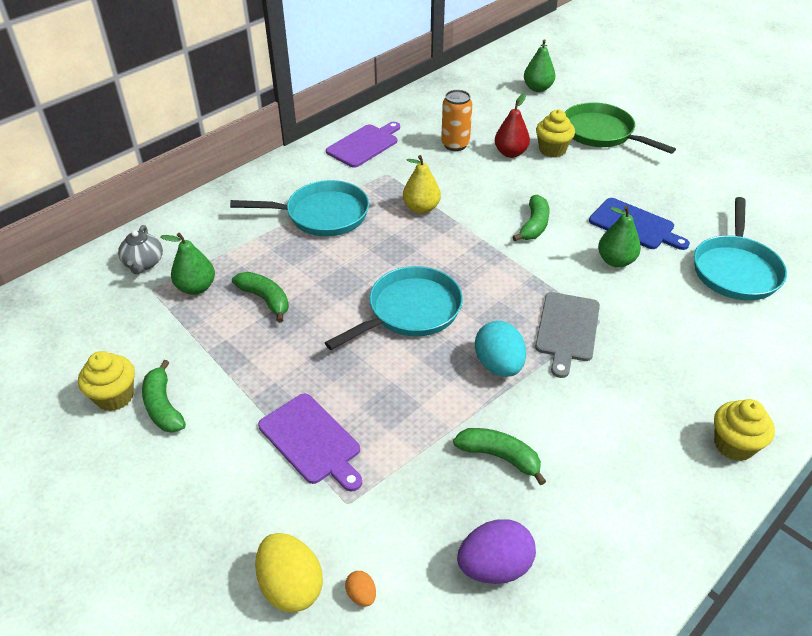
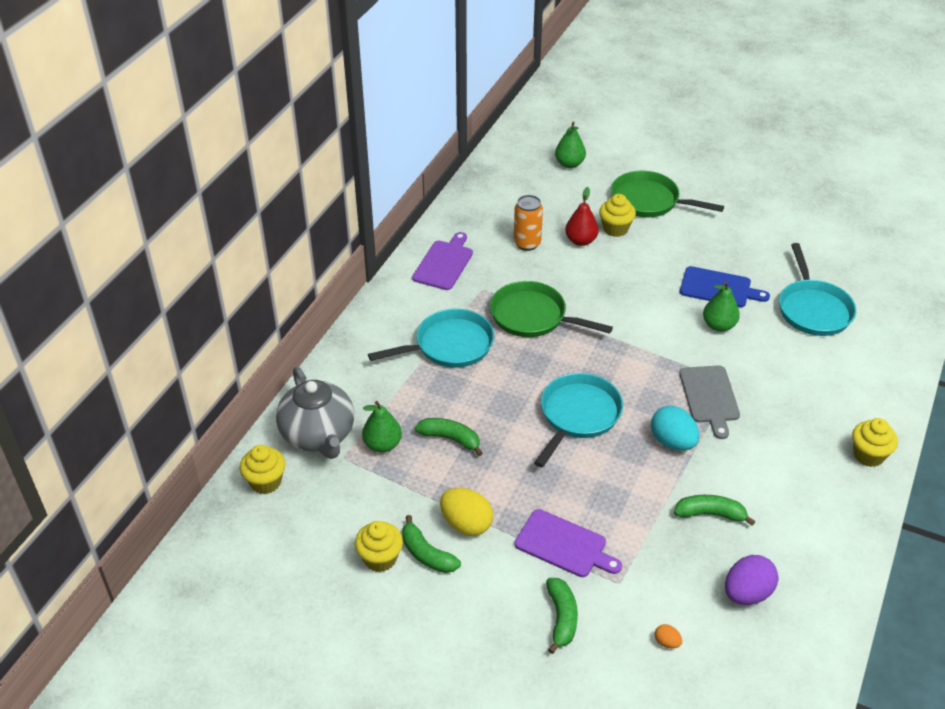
camera: 20 degrees left, 0 degrees up
(65, 292) = (265, 482): none -> yellow cupcake
(144, 263) = (318, 435): grey teapot -> grey teapot, size x1.91
(291, 586) = (614, 653): yellow egg -> yellow egg (466, 524)
(421, 208) = (533, 317): yellow pear -> green pan
(534, 225) = (637, 309): green banana -> green banana (561, 618)

